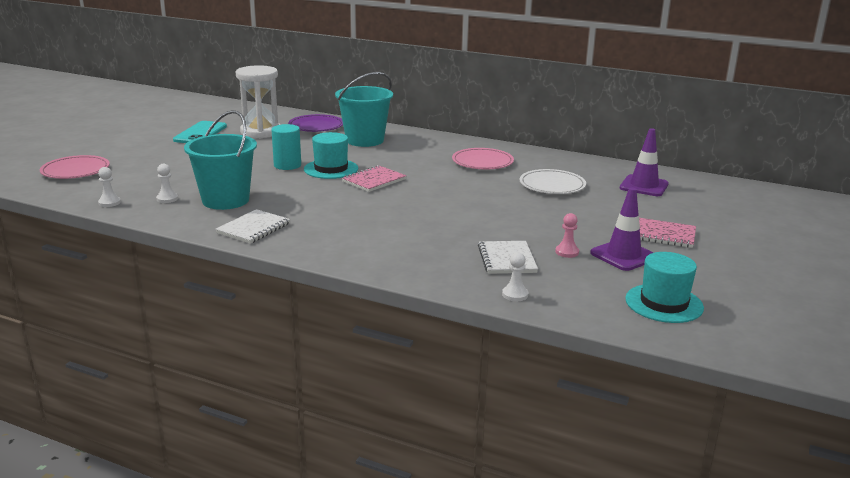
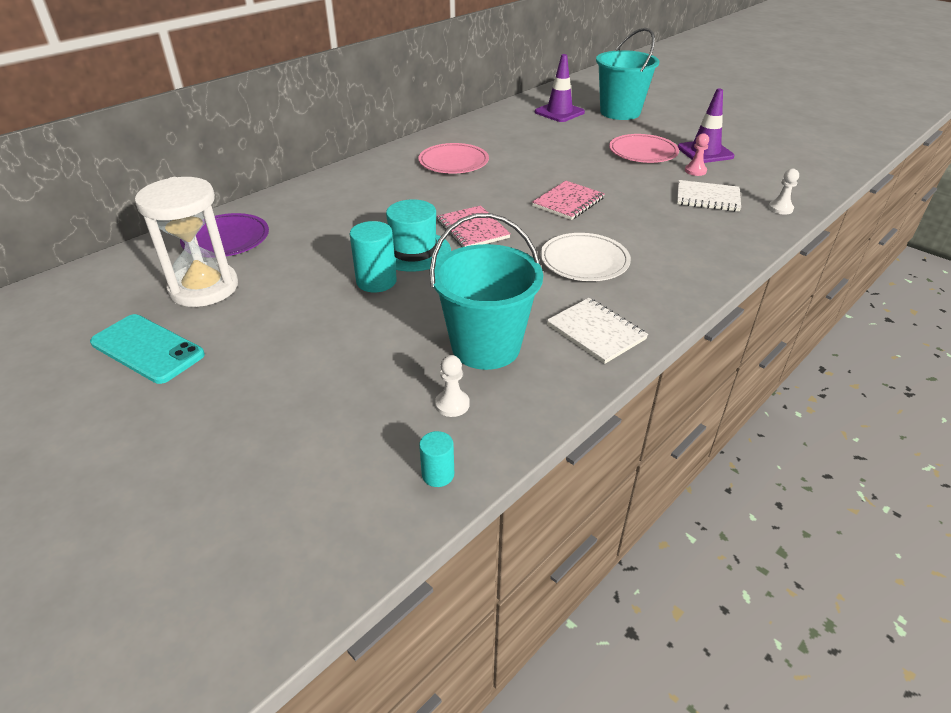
camera: 70 degrees left, 15 degrees up
(75, 170) = (228, 527): pink plate -> pink plate (643, 152)
(109, 203) = (438, 474): white pawn -> turquoise cylinder
(365, 140) = (322, 214): turquoise bucket -> turquoise bucket (620, 112)
(552, 185) = (538, 145): white plate -> white plate (584, 261)
(663, 235) = (666, 130): pink notebook -> pink notebook (568, 202)
(664, 303) = (792, 158): turquoise hat -> none

